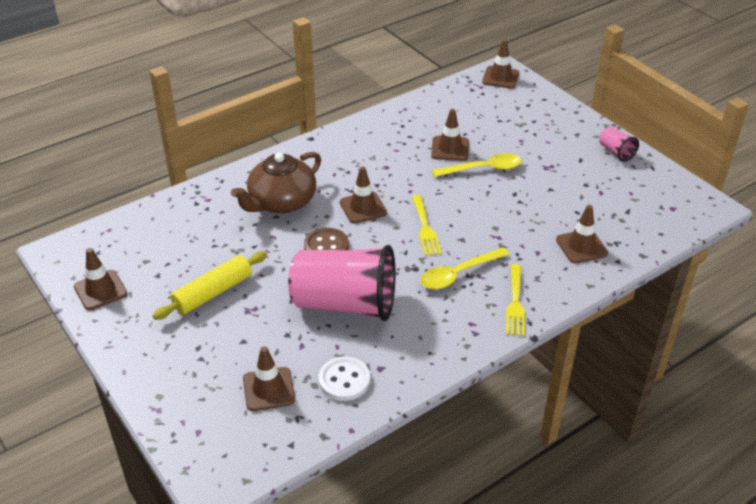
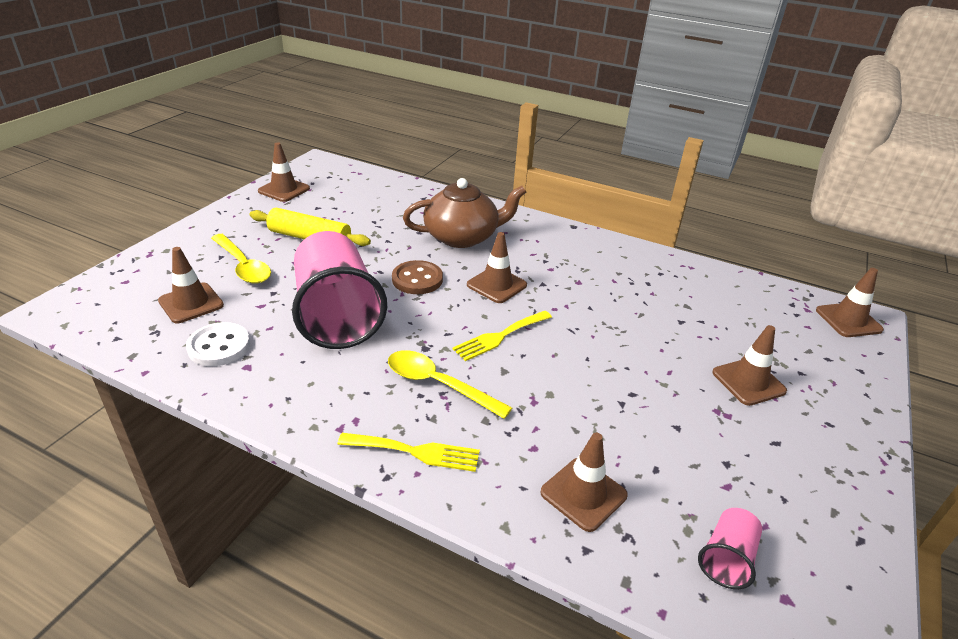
camera: 60 degrees right, 5 degrees down
(281, 202) = (462, 237): brown teapot -> brown teapot turned 150 degrees clockwise
(450, 149) = (659, 317): brown traffic cone -> brown traffic cone (748, 382)
(483, 169) = (651, 353): yellow spoon -> yellow spoon (243, 266)
(515, 303) = (416, 452): yellow fork -> yellow fork turned 150 degrees counterclockwise
(616, 152) = (842, 480): pink cup -> pink cup (727, 558)

